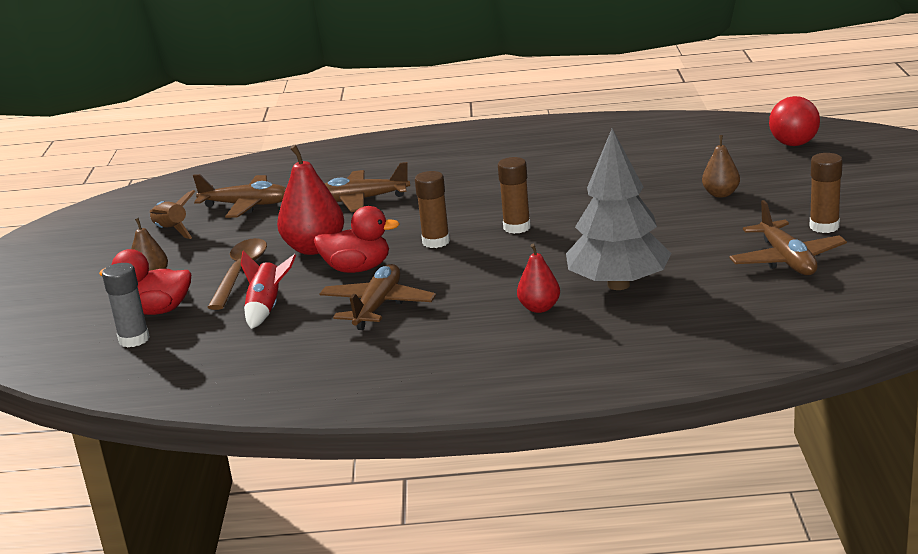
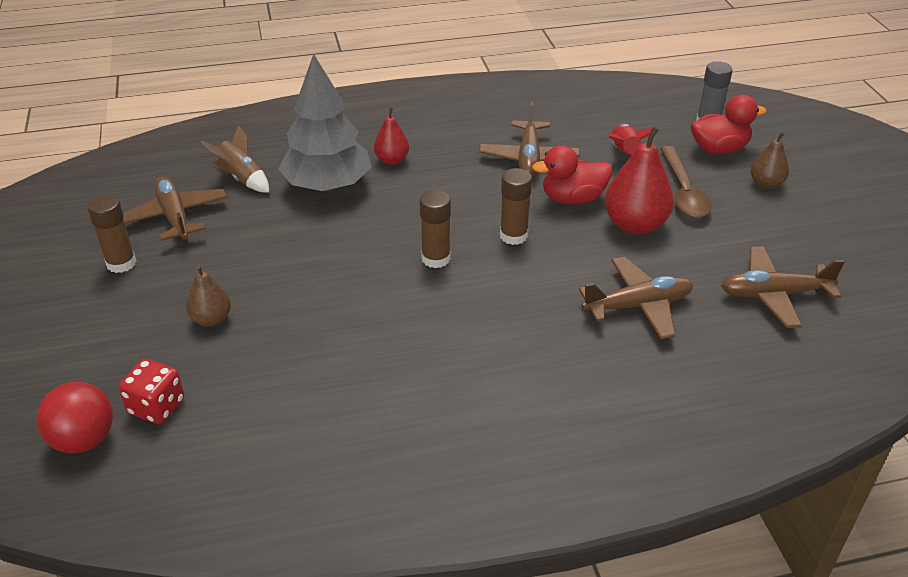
camera: 165 degrees right, 15 degrees up
(171, 231) = (819, 249): brown rocket -> brown rocket (242, 178)
(747, 156) = (157, 406): none -> red dice

